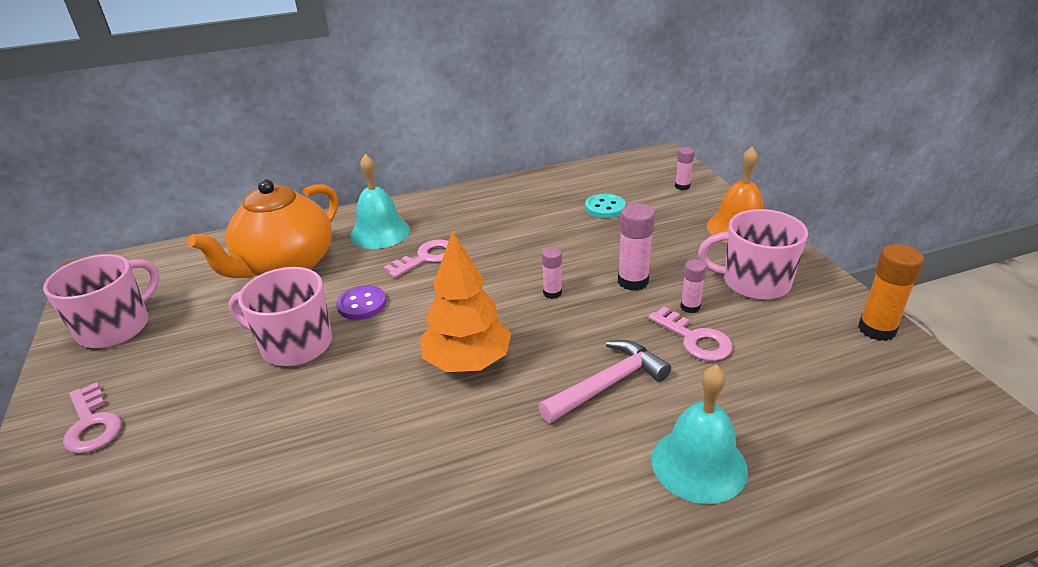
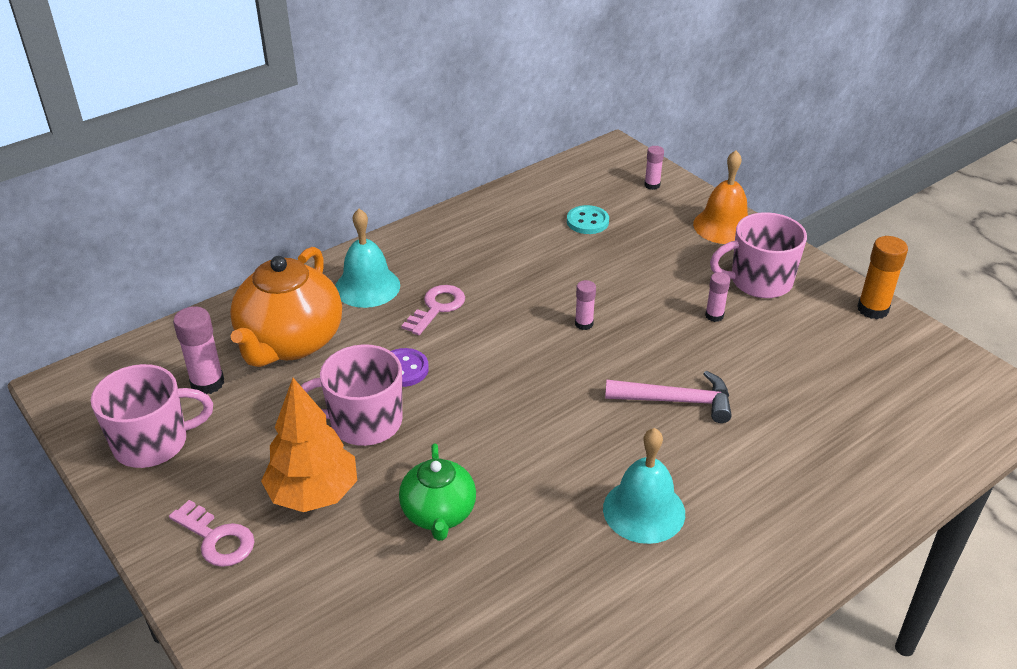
camera: 20 degrees left, 5 degrees up
(116, 327) = (153, 443): pink mug -> pink mug turned 60 degrees clockwise
(298, 449) = (439, 514): none -> green teapot
(467, 362) = (543, 406): orange tree -> orange tree (313, 494)
(608, 384) = (676, 401): pink hammer -> pink hammer turned 60 degrees clockwise
(633, 281) = (652, 299): pink glue stick -> pink glue stick (207, 383)
(695, 339) = (731, 346): pink key -> none
(699, 464) = (777, 451): turquoise bell -> turquoise bell (644, 510)

